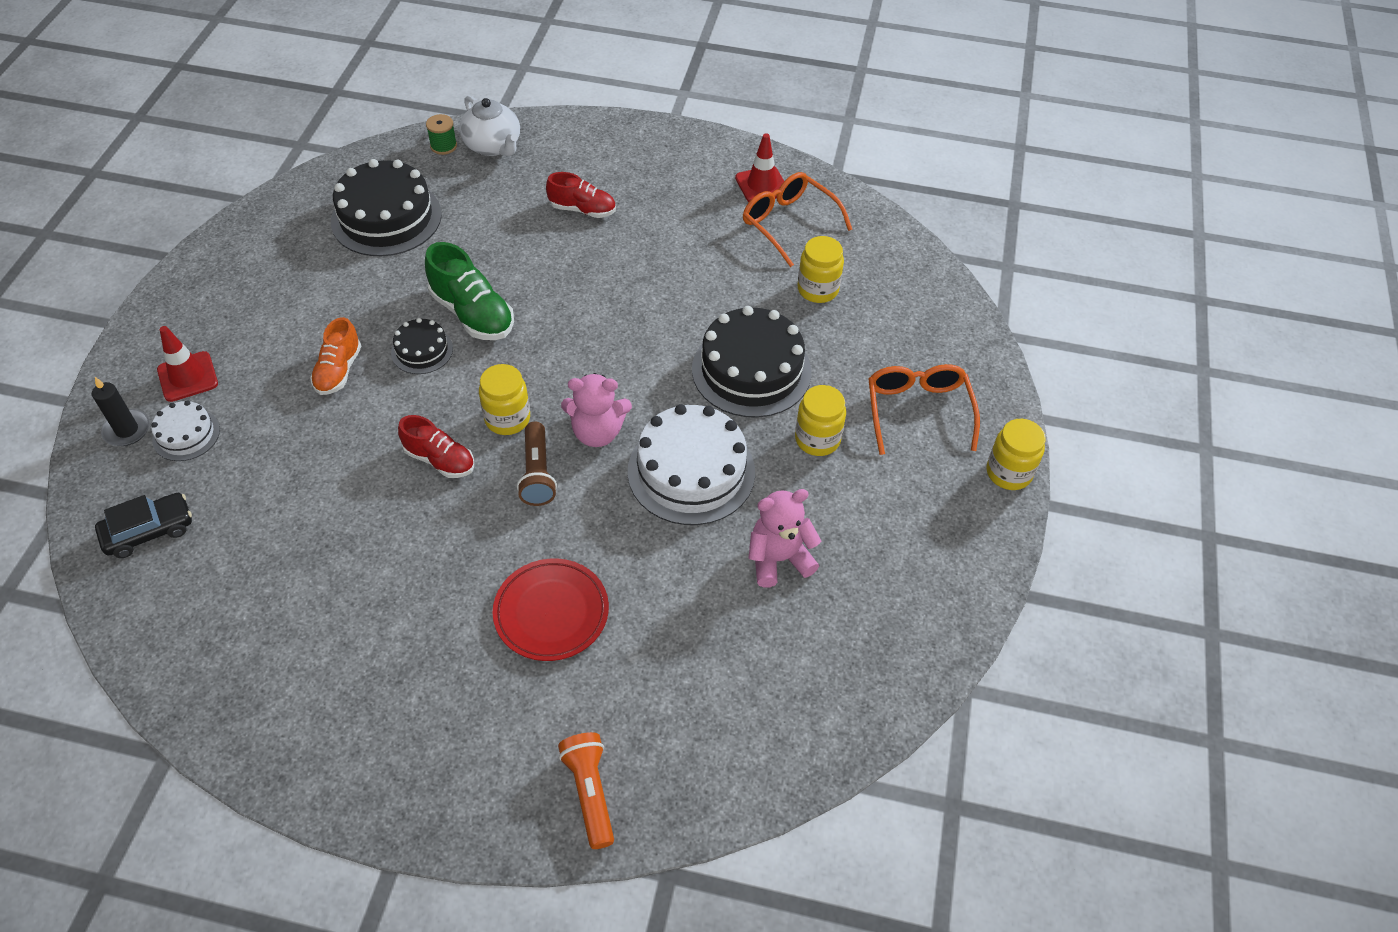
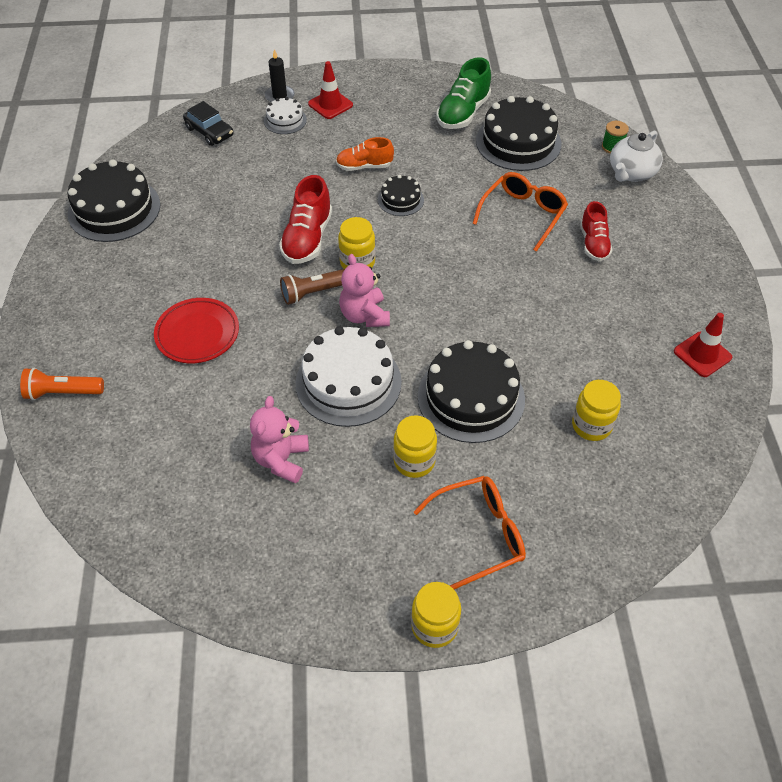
camera: 75 degrees right, 0 degrees up
(249, 684) = (114, 209): none -> black cake
(440, 460) = (307, 239): red shoe -> red shoe, size x1.51
(472, 314) = (448, 214): green shoe -> green shoe (463, 113)
(589, 792) = (63, 392): orange flashlight -> orange flashlight turned 150 degrees counterclockwise
(779, 559) = (281, 460): pink teddy bear -> pink teddy bear turned 135 degrees counterclockwise
(789, 223) = (664, 386): orange glasses -> orange glasses (523, 215)

